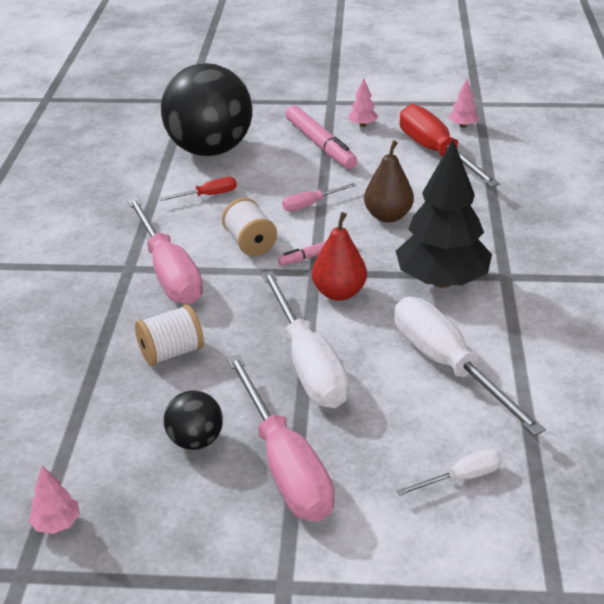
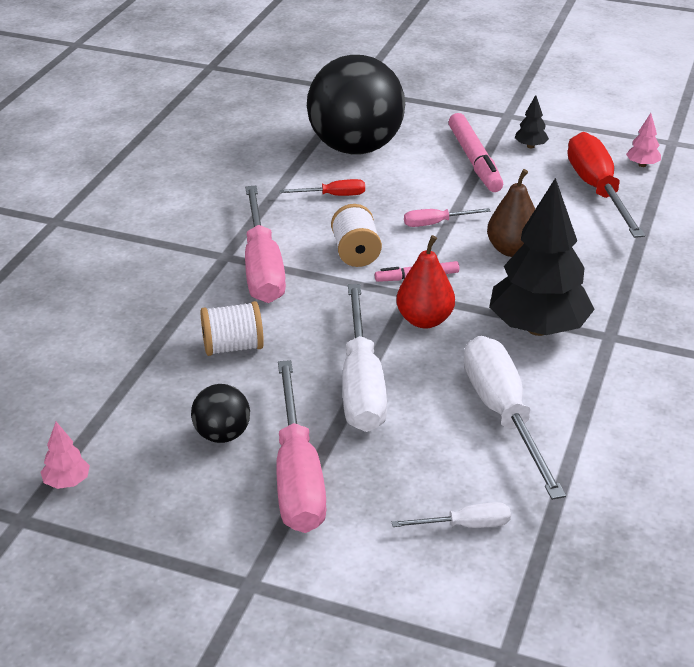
camera: 15 degrees right, 0 degrees up
(362, 125) = (530, 146): pink tree -> black tree

